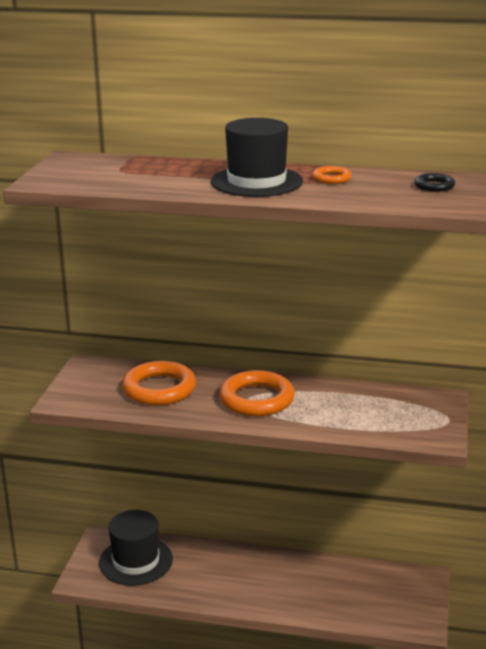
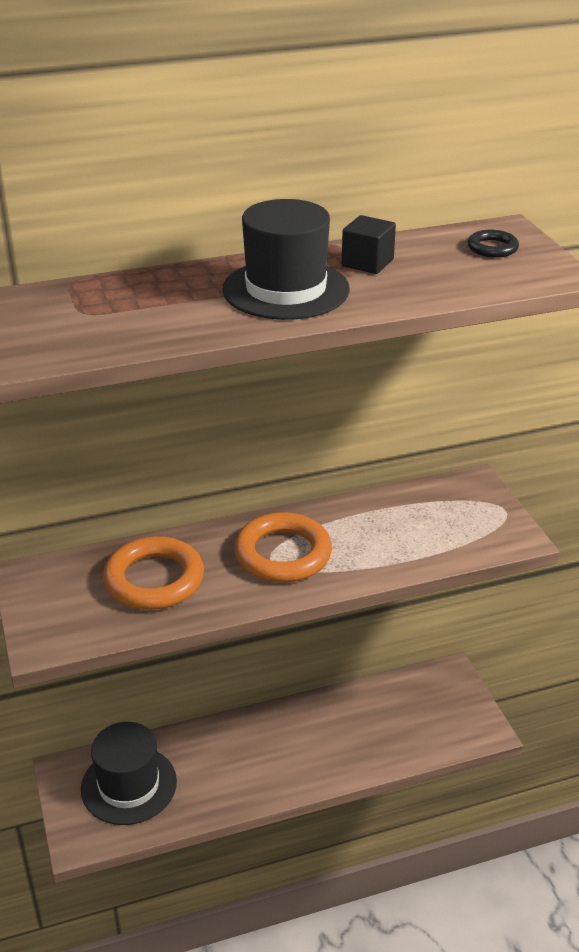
camera: 30 degrees left, 10 degrees up
(331, 178) = (367, 263): orange ring -> black cube

